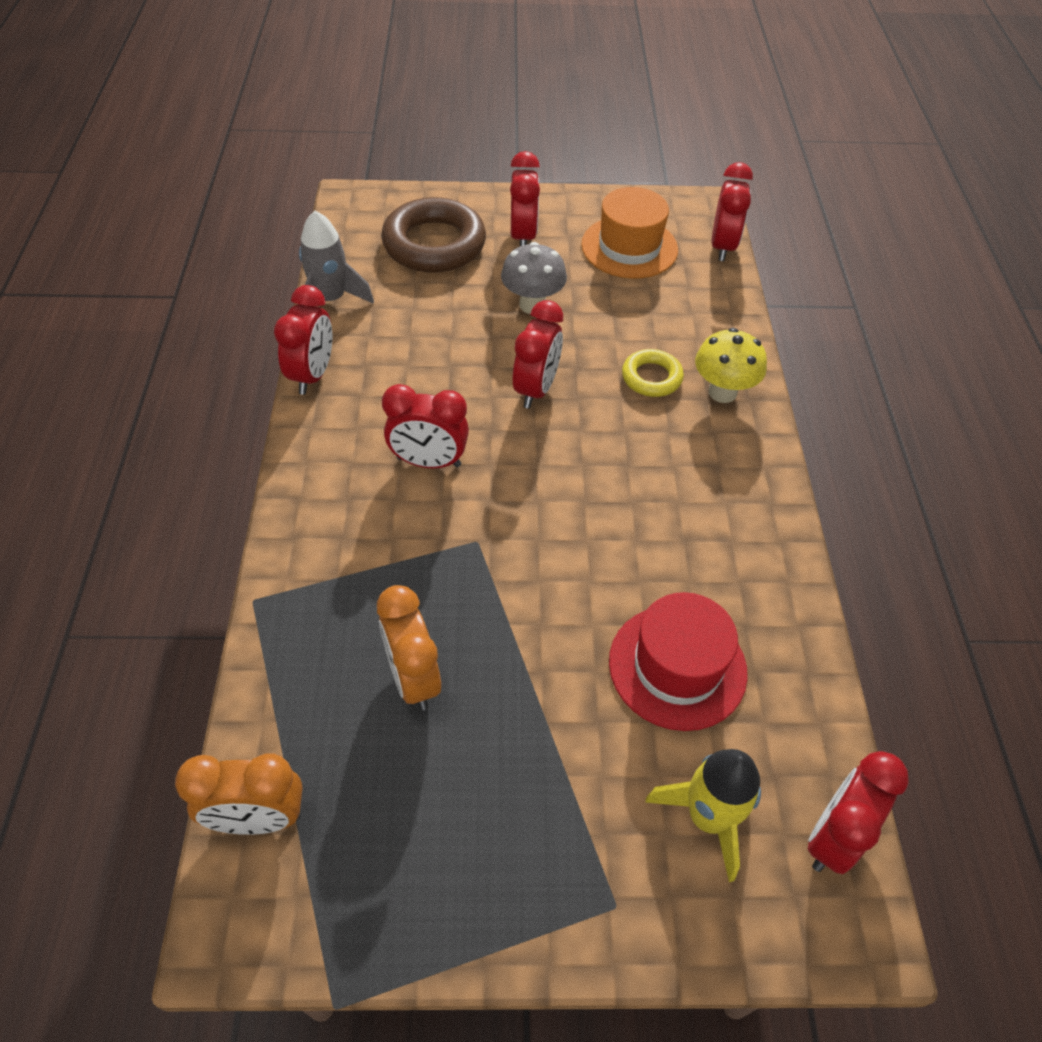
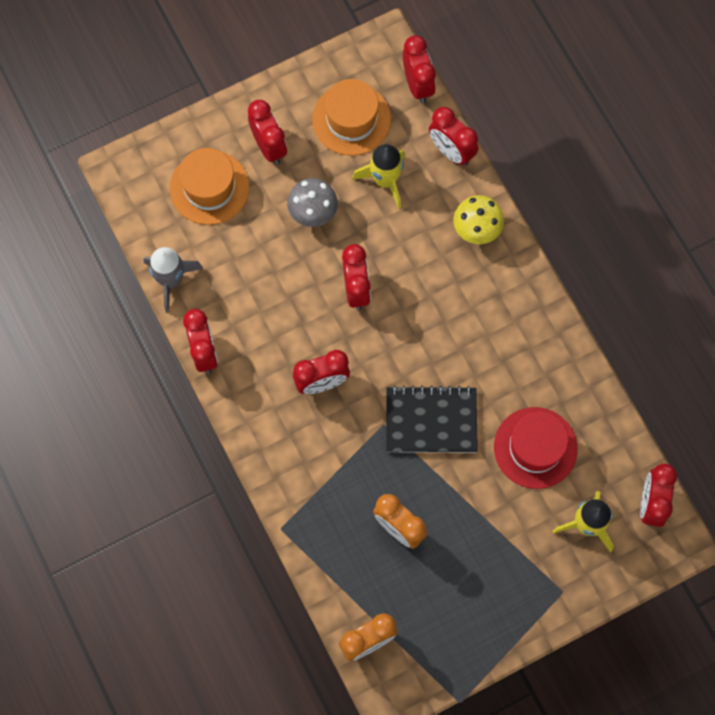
camera: 25 degrees left, 20 degrees up
(434, 244) = (209, 187): brown ring -> orange hat
(544, 565) = (431, 420): none -> black notebook
(635, 308) = (385, 180): none -> yellow rocket
(651, 377) = (425, 240): yellow ring -> none
(731, 312) = (451, 151): none -> red clock

